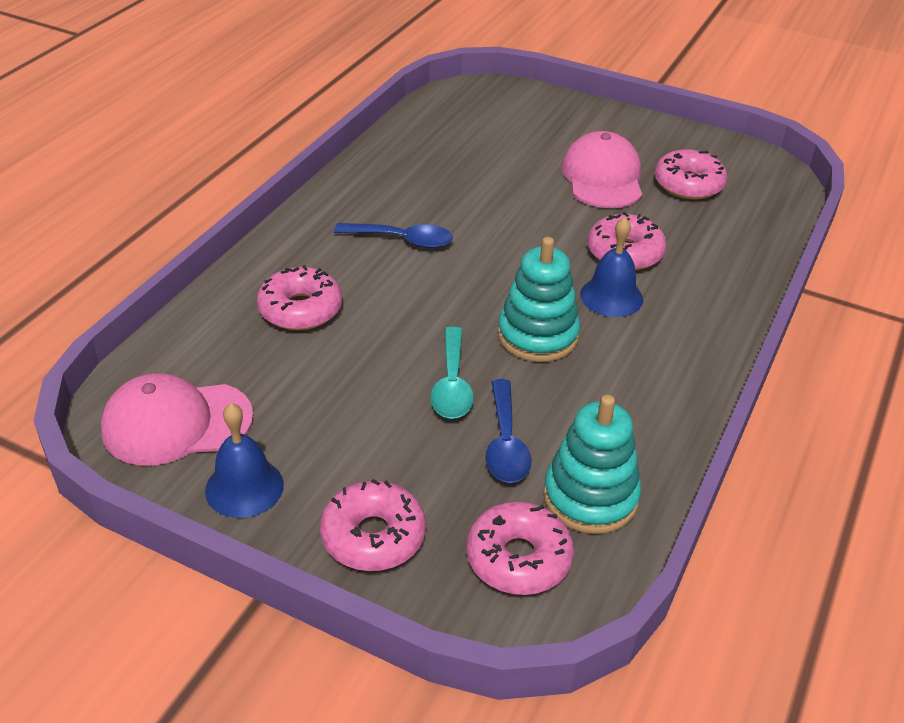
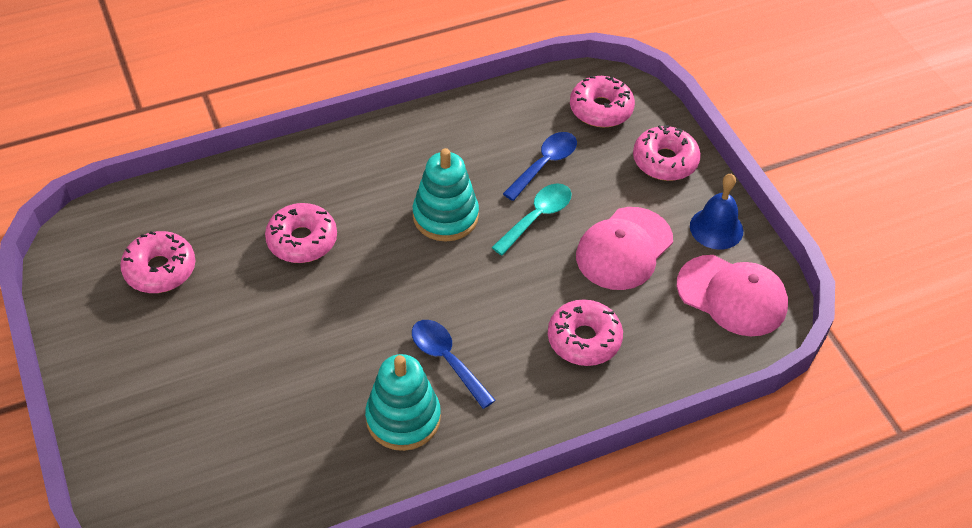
camera: 140 degrees left, 10 degrees up
(590, 497) = (532, 113): turquoise stacking toy -> turquoise stacking toy (403, 418)
(602, 177) = (211, 322): pink cap -> pink cap (624, 249)
(611, 296) = (361, 213): blue bell -> none

